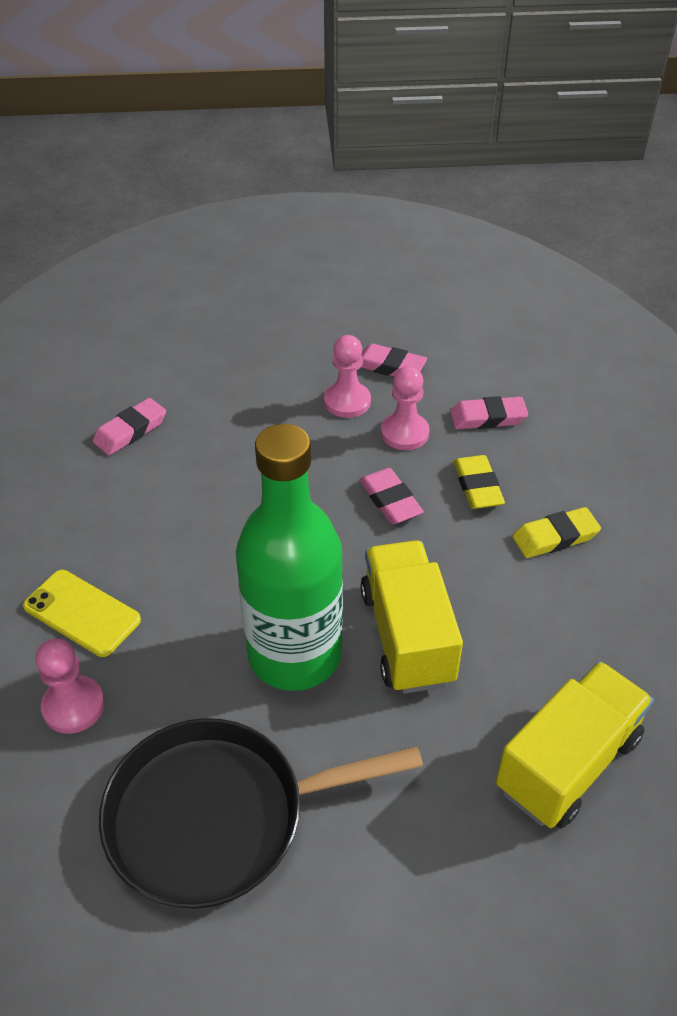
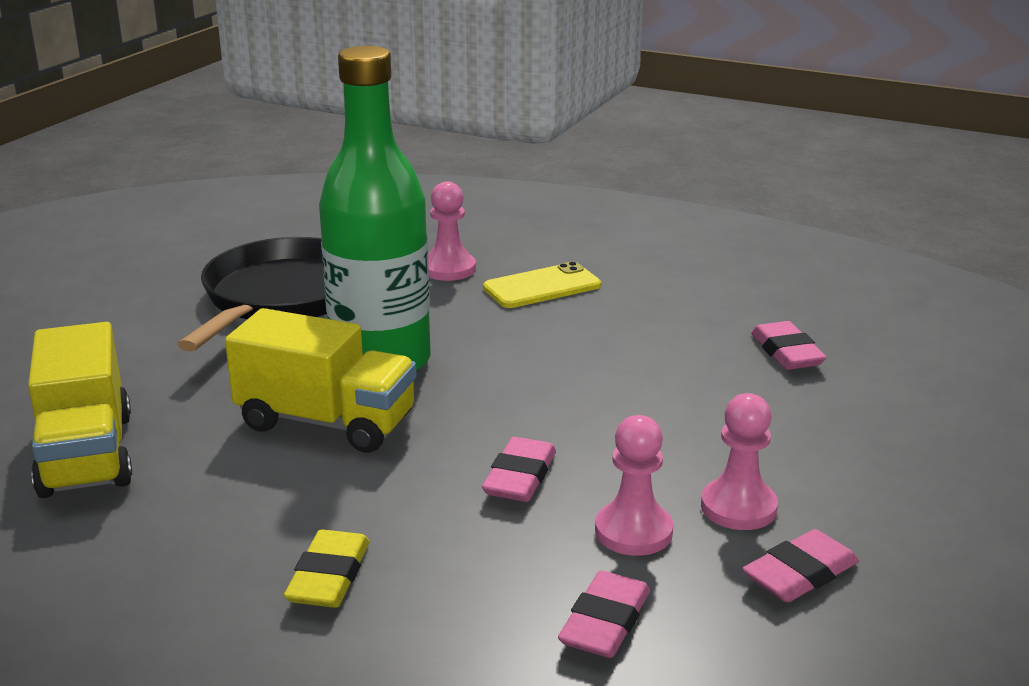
camera: 120 degrees right, 20 degrees down
(390, 500) = (520, 477): pink eraser -> pink eraser turned 75 degrees counterclockwise
(477, 486) = (477, 552): yellow eraser -> none

